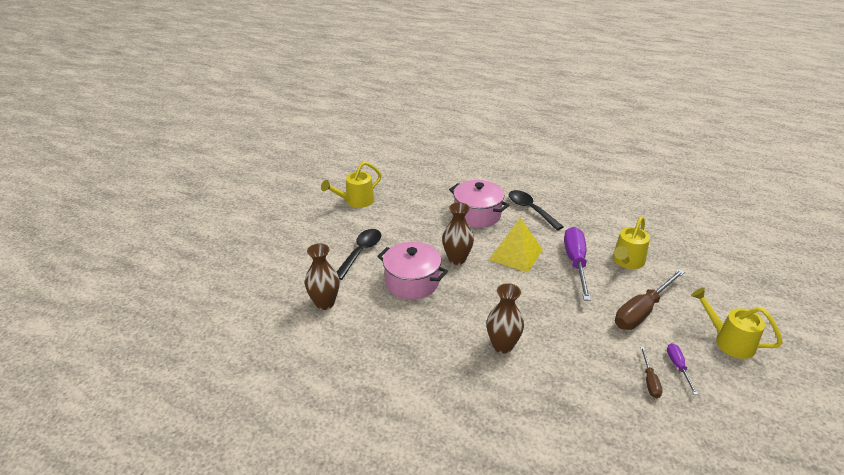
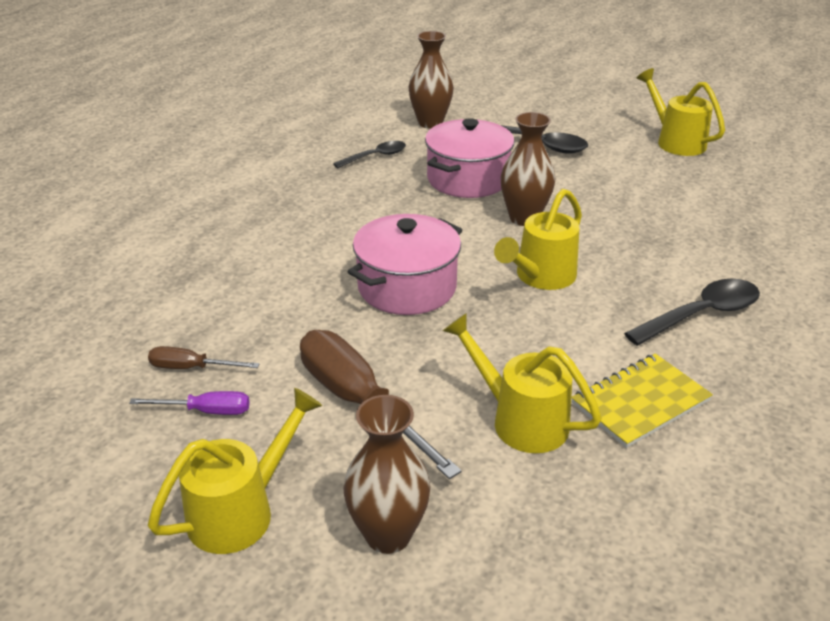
camera: 95 degrees right, 0 degrees up
(382, 328) = (376, 156): none -> black spoon
(477, 214) = (665, 248): pink pot -> pink pot (407, 287)
(502, 345) = (317, 239): brown vase -> brown vase (388, 534)
(516, 254) = (540, 277): yellow pyramid -> yellow watering can
(575, 263) = (515, 344): purple screwdriver -> none
(599, 230) = (640, 402): none -> yellow notebook

